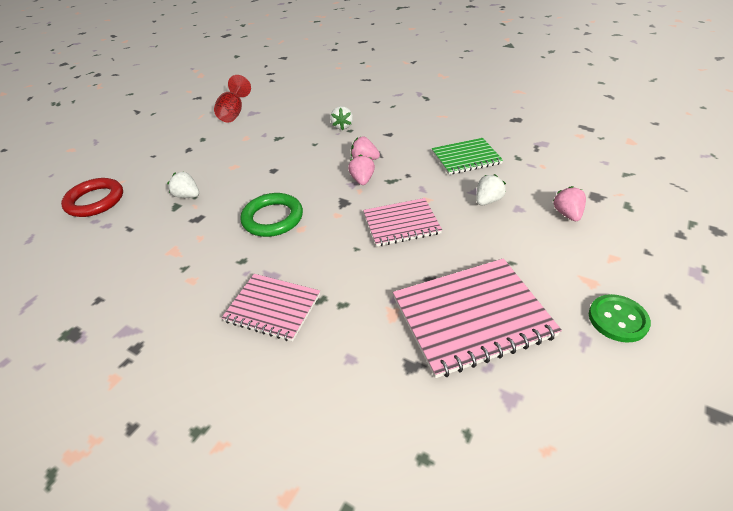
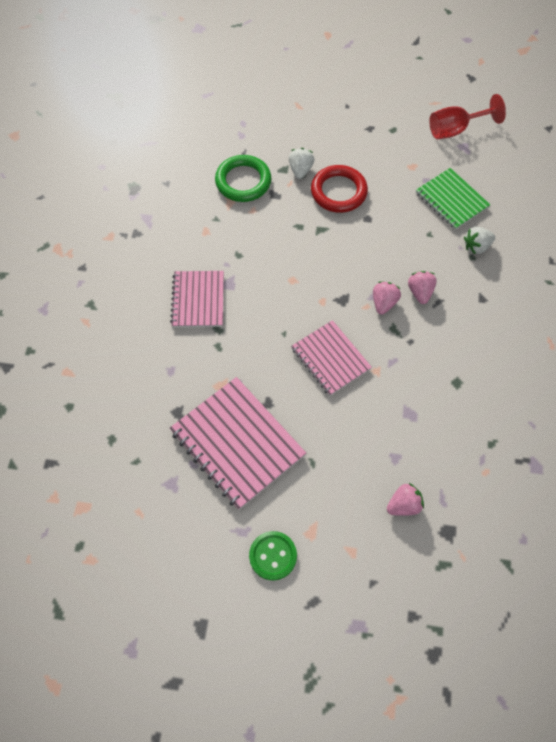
camera: 65 degrees right, 20 degrees up
(95, 201) = (266, 106): red ring -> red ring (338, 192)
(273, 218) = (297, 252): green ring -> green ring (243, 181)
(362, 180) = (384, 303): pink strawberry -> pink strawberry turned 45 degrees counterclockwise
(466, 158) = (467, 390): green notebook -> green notebook (451, 200)
(487, 201) = (396, 427): white strawberry -> none

